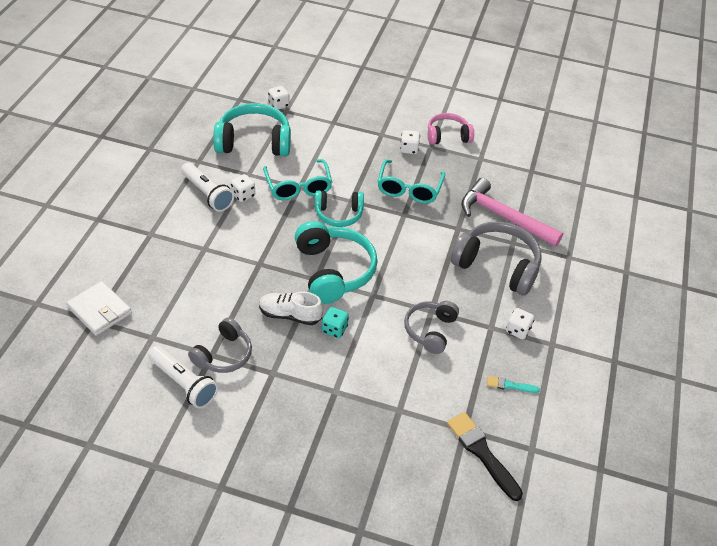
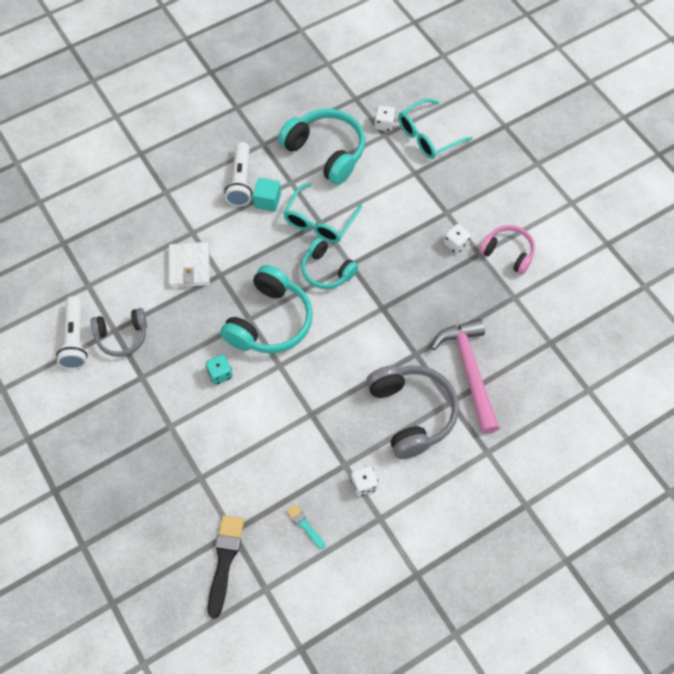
camera: 45 degrees right, 15 degrees up
(100, 310) = (74, 237): white wallet -> white wallet (189, 266)
(243, 195) = (267, 201): white dice -> turquoise cube
(290, 315) = (199, 337): white shoe -> none
(409, 189) = (412, 286): turquoise glasses -> turquoise glasses (427, 136)
(430, 330) = (292, 430): grey headphones -> none

